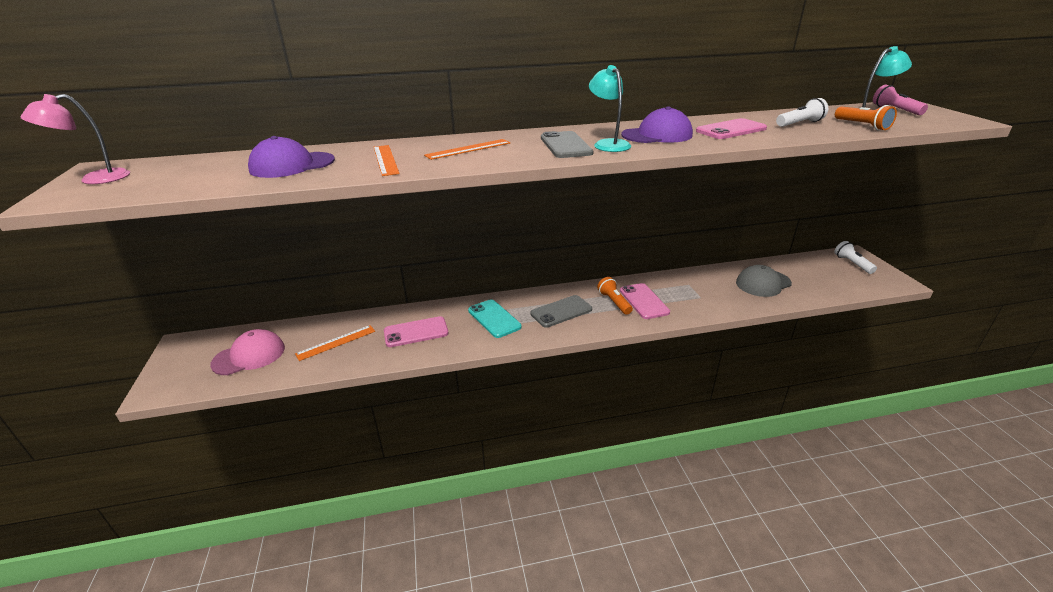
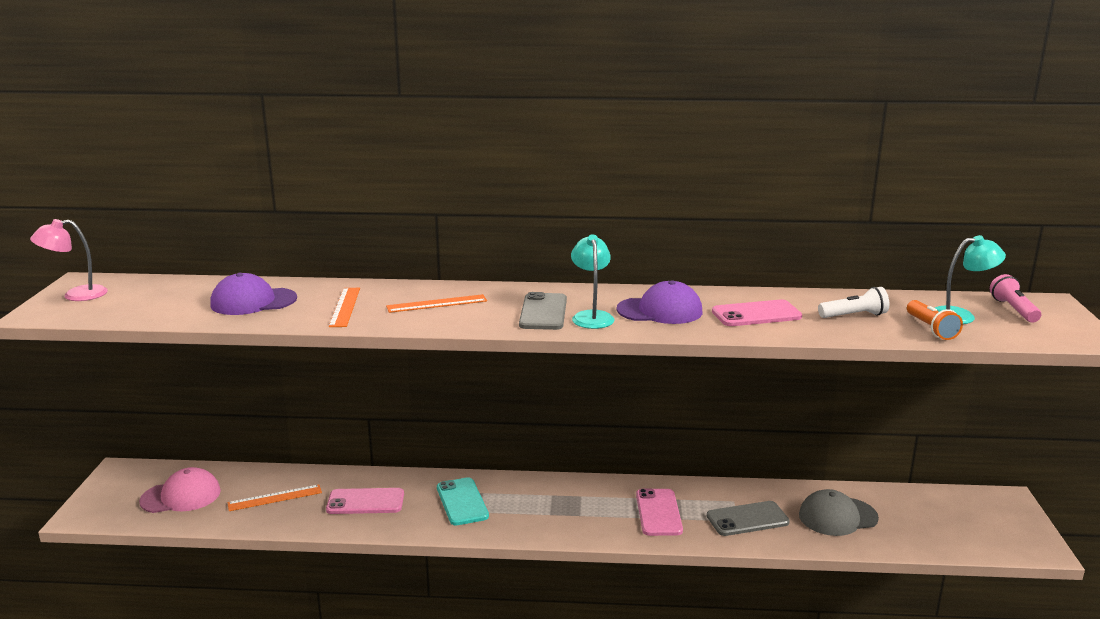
camera: 15 degrees right, 10 degrees down
(561, 311) = (546, 507): grey phone -> grey phone (747, 519)
(614, 302) = (620, 507): orange flashlight -> none
(852, 264) = (992, 512): white flashlight -> none

